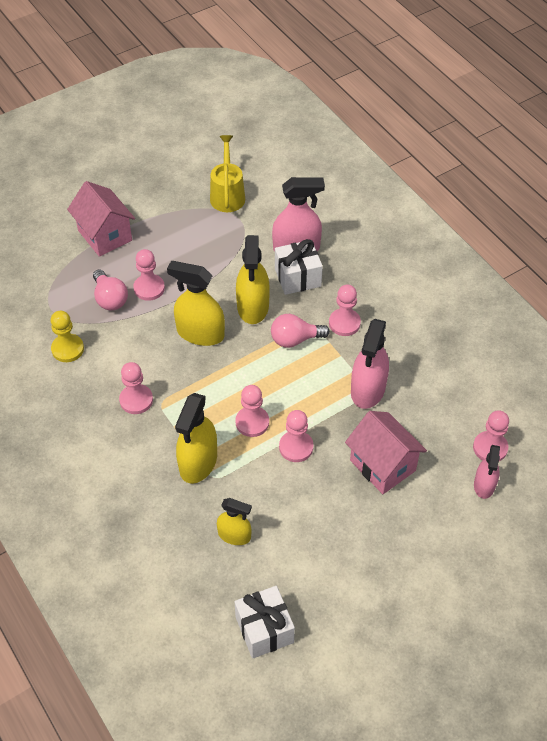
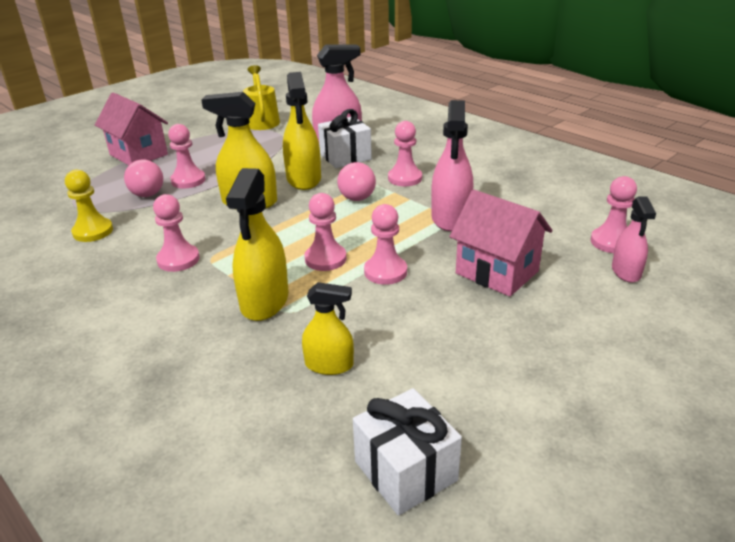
camera: 10 degrees left, 20 degrees down
(295, 339) = (356, 194): pink light bulb -> pink light bulb turned 75 degrees counterclockwise

